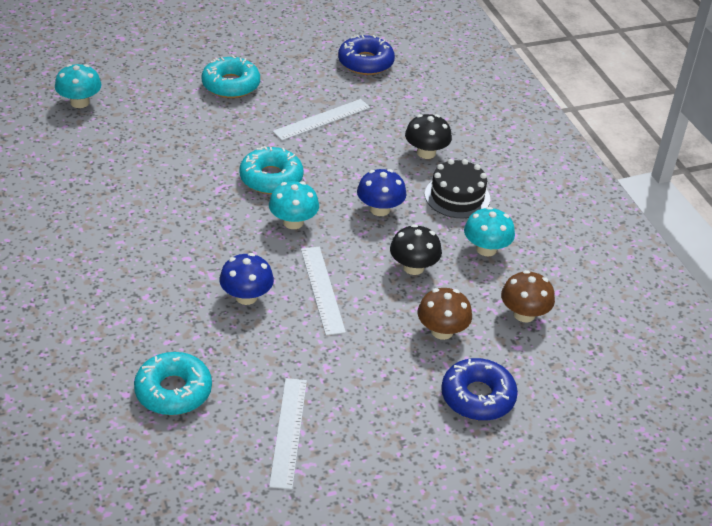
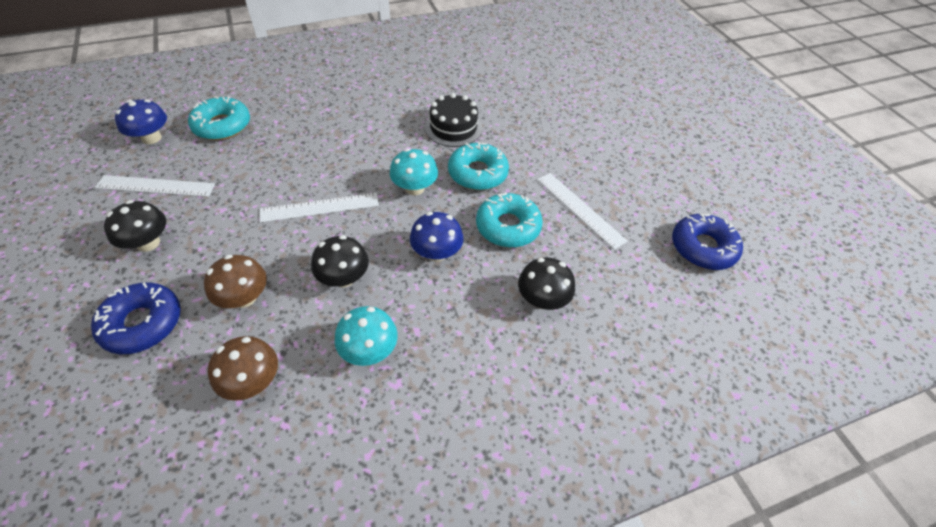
camera: 90 degrees right, 10 degrees up
(80, 102) = (560, 66): turquoise mushroom -> none
(231, 85) = (616, 145): turquoise donut -> turquoise donut (508, 226)
(246, 297) = (318, 160): blue mushroom -> blue mushroom (151, 138)
(378, 417) = (148, 243): none -> black mushroom
(457, 196) = (464, 326): black cake -> black cake (453, 128)

